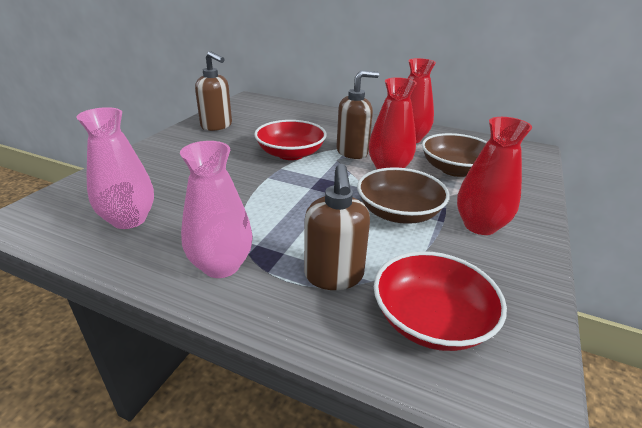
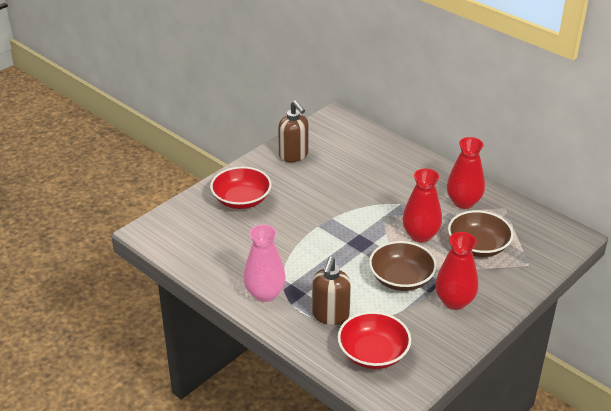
camera: 20 degrees right, 5 degrees up
(129, 219) = (213, 247): pink vase -> none
(290, 154) = (346, 203): red bowl -> red bowl (241, 200)
(352, 152) = (400, 210): brown soap dispenser -> none

